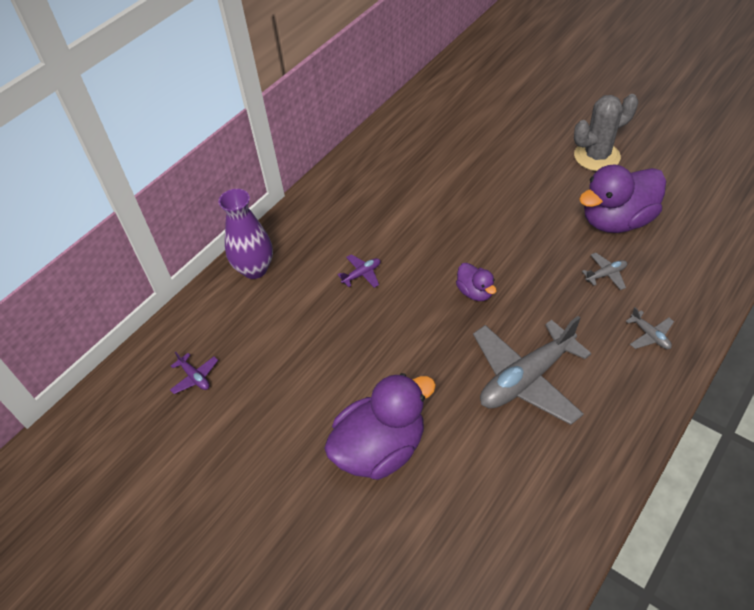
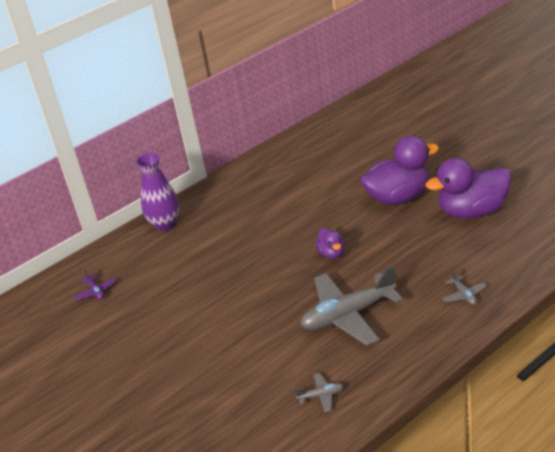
camera: 15 degrees right, 15 degrees down
(362, 274) = (246, 234): purple plane -> none
(380, 448) = (215, 350): purple duck -> purple duck (398, 197)
(596, 156) = (476, 163): grey cactus -> none
(606, 274) = (445, 249): grey plane -> grey plane (321, 396)

